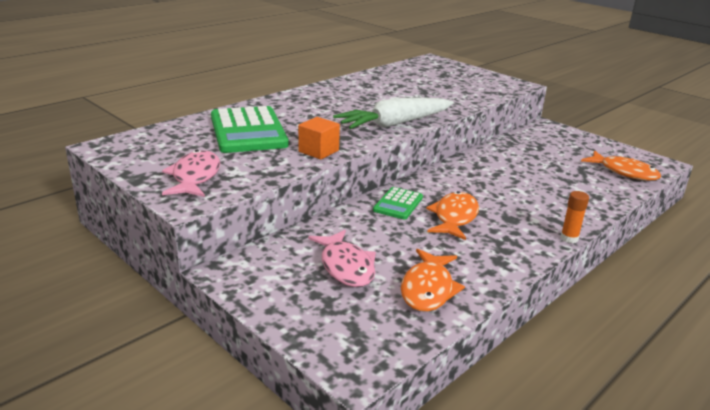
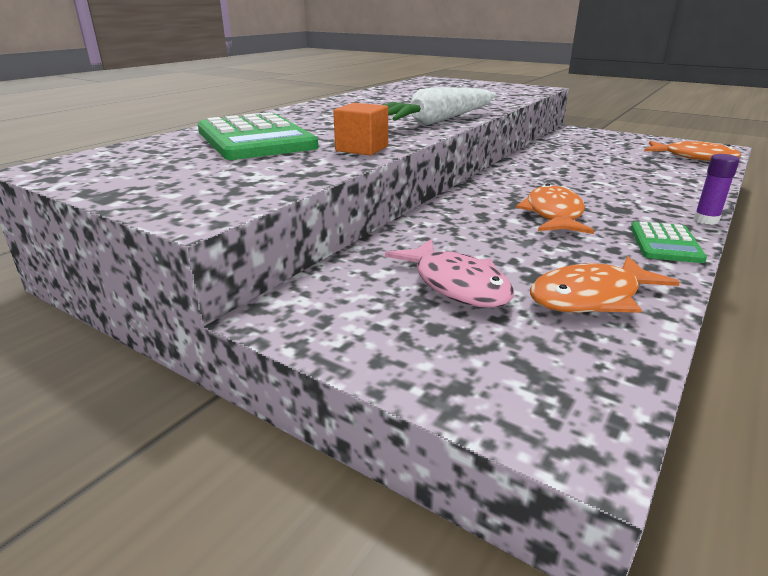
camera: 10 degrees left, 0 degrees up
(195, 177) = (199, 186): pink fish -> none
(398, 204) = (474, 209): green calculator -> green calculator (665, 243)
(428, 289) = (591, 297): orange fish -> orange fish turned 60 degrees clockwise
(569, 238) = (706, 220): orange glue stick -> purple glue stick

